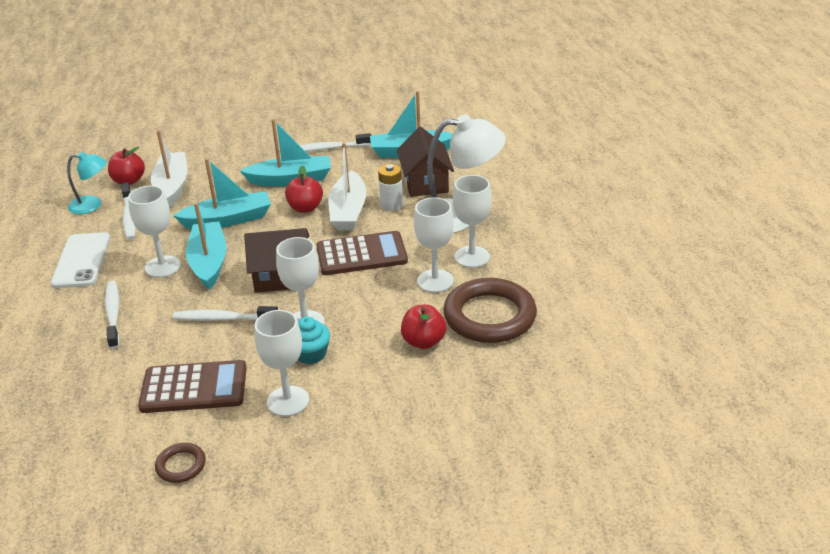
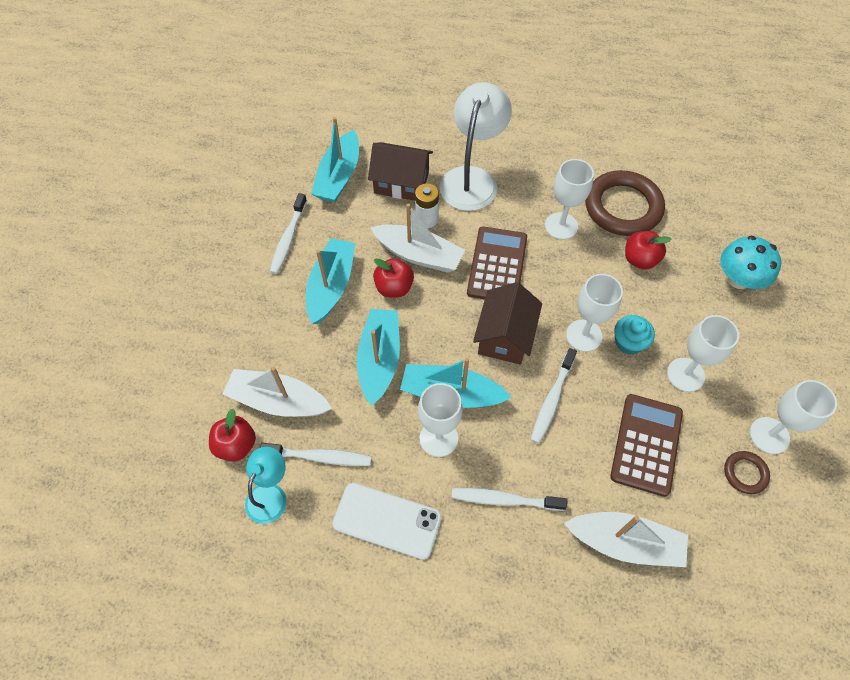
camera: 70 degrees left, 25 degrees up
(85, 393) = (625, 542): none -> white boat
(441, 422) = (738, 279): none -> turquoise mushroom
(472, 257) = (537, 190): white goblet -> white goblet (769, 435)

